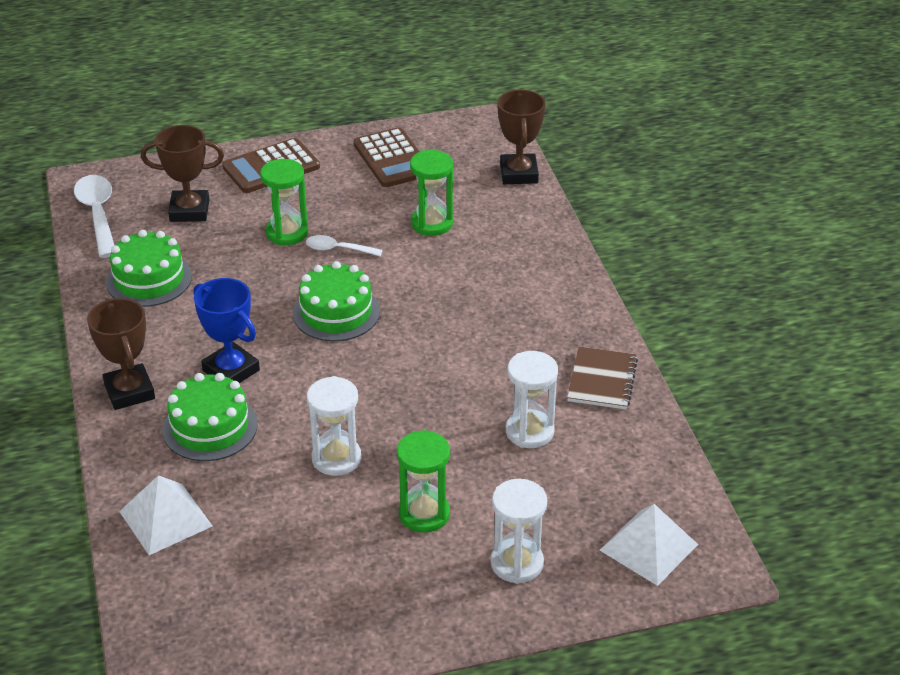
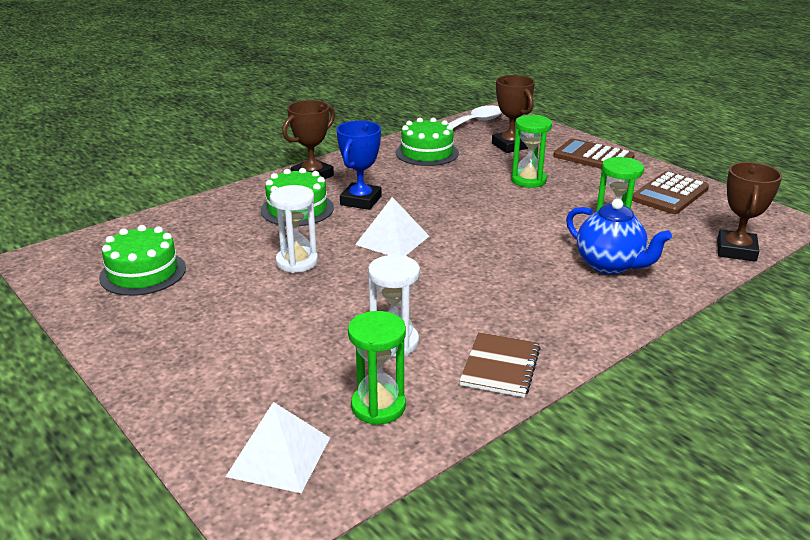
camera: 65 degrees right, 10 degrees down
(166, 518) = (198, 218): white pyramid -> white pyramid (392, 240)
(336, 312) = (460, 220): green cake -> green cake (143, 273)
(338, 249) = (533, 202): white spoon -> none
(424, 514) = (256, 315): green hourglass -> green hourglass (378, 406)
(492, 254) = (610, 265): none -> blue teapot
(517, 563) = (219, 378): white hourglass -> none
(519, 174) = (736, 250): brown trophy -> brown trophy turned 45 degrees counterclockwise
(602, 380) = (500, 366): brown notebook -> brown notebook turned 60 degrees counterclockwise

